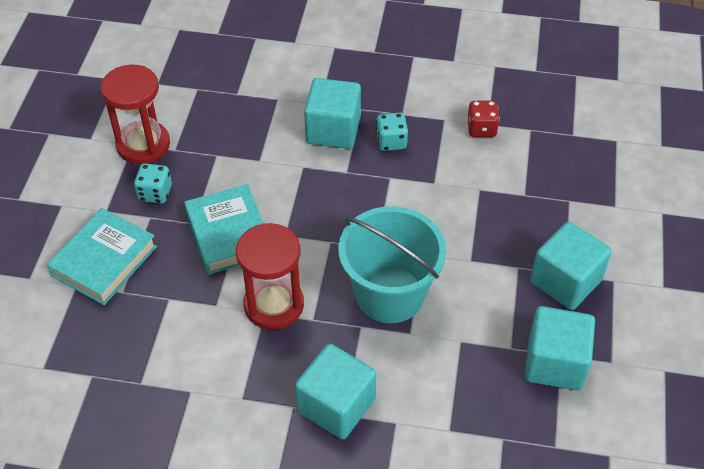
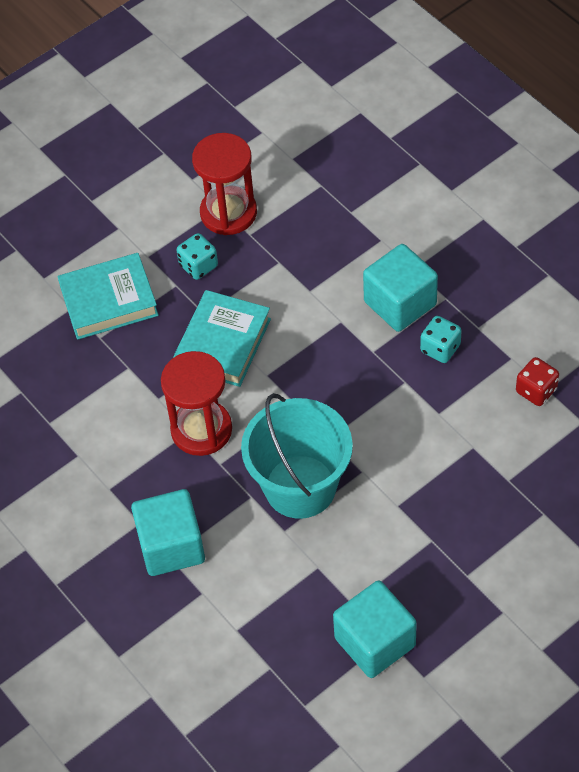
camera: 45 degrees right, 5 degrees up
(565, 281) = (459, 582): turquoise cube -> none

